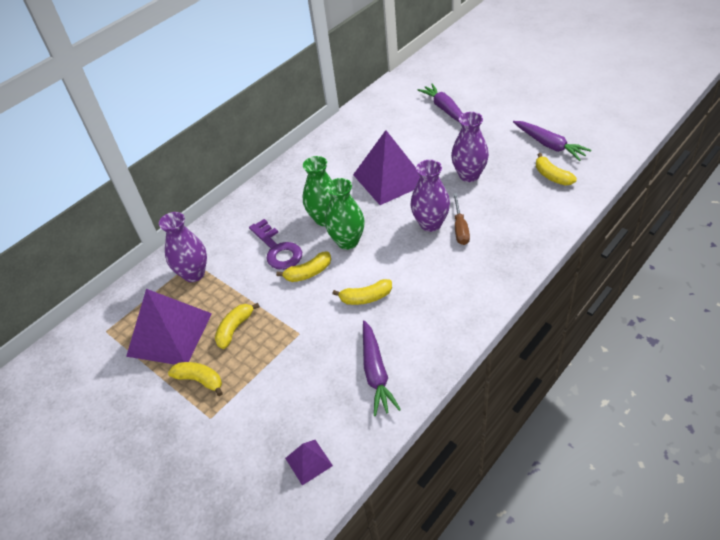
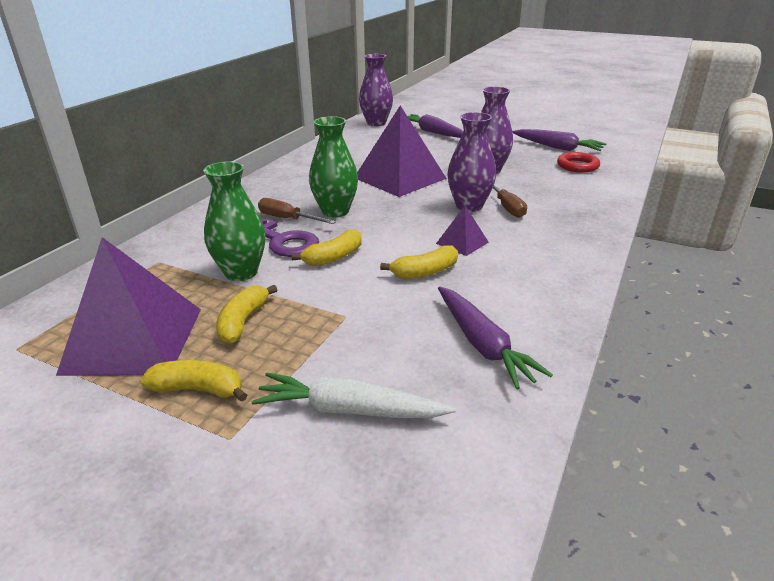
camera: 20 degrees left, 15 degrees down
(194, 274) = (163, 273): purple vase -> purple vase (376, 123)
(278, 410) = (349, 410): none -> white carrot
(288, 224) = (287, 219): none -> brown screwdriver
(308, 462) = (434, 474): purple pyramid -> purple pyramid (462, 243)
(347, 241) = (374, 227): green vase -> green vase (241, 272)
(552, 176) = (577, 166): yellow banana -> red ring

